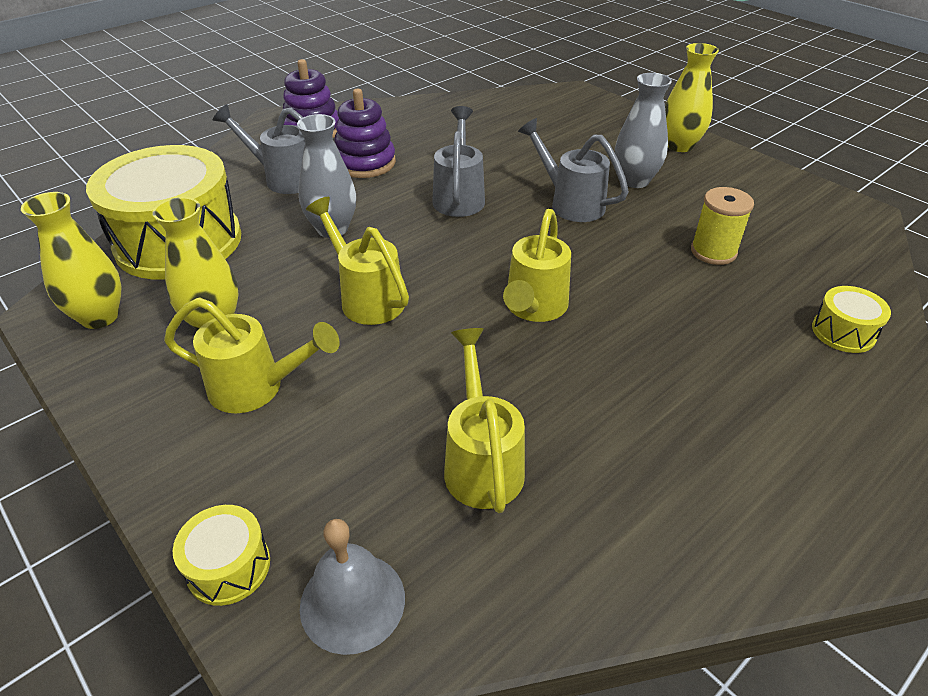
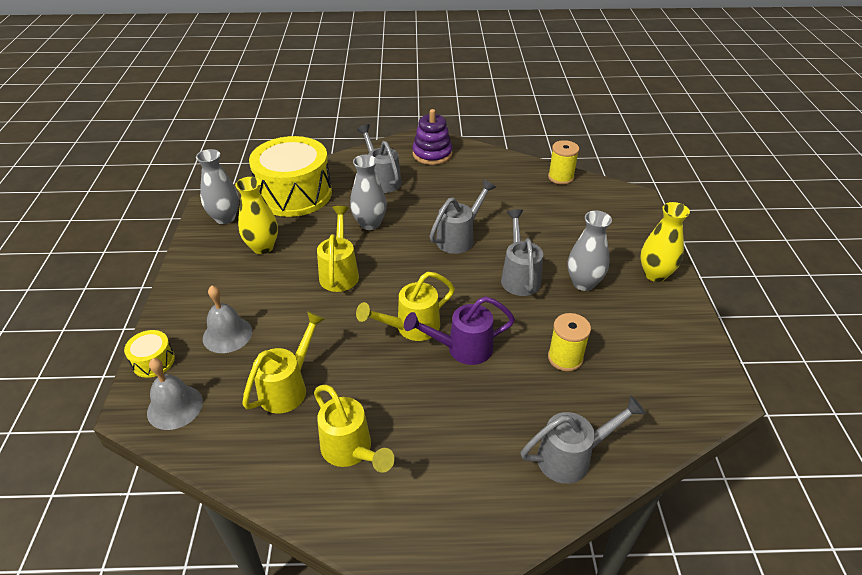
camera: 40 degrees right, 0 degrees up
(99, 317) = (225, 218): yellow vase -> grey vase
(258, 388) = (244, 291): yellow watering can -> yellow watering can (351, 451)
(306, 455) = (227, 334): none -> grey bell
(365, 163) = (435, 190): purple stacking toy -> none
(483, 101) = (560, 177): none -> yellow spool
(613, 298) = (461, 349): none -> purple watering can
(843, 332) = (572, 457): yellow drum -> grey watering can

